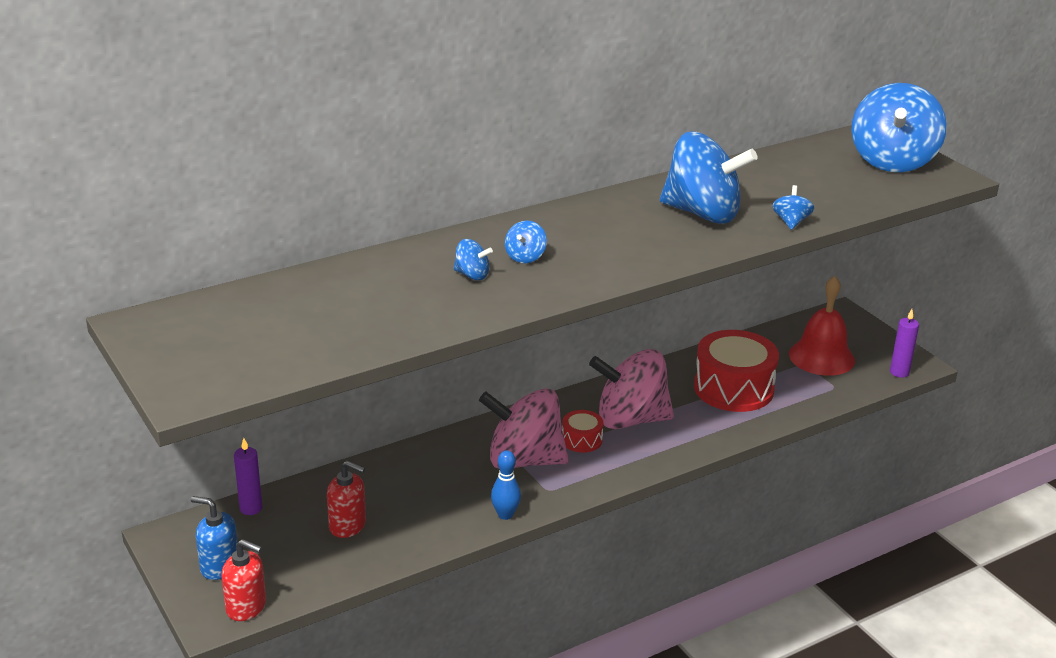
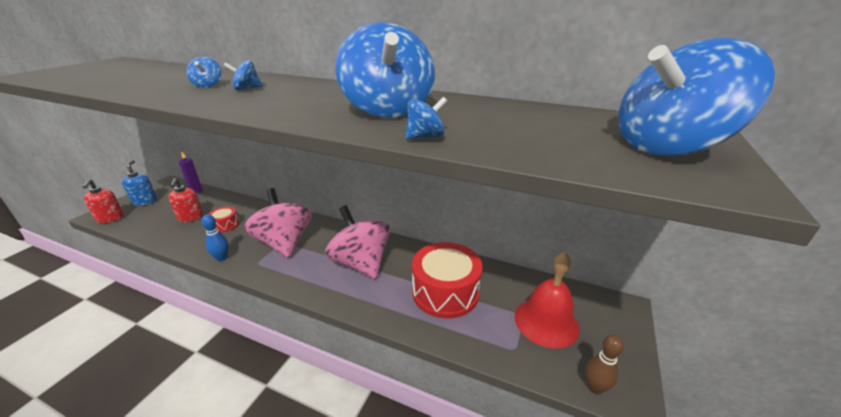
camera: 55 degrees right, 0 degrees up
(582, 440) = (321, 254): red drum -> red drum (225, 225)
(899, 372) = (595, 387): purple candle -> brown bowling pin

